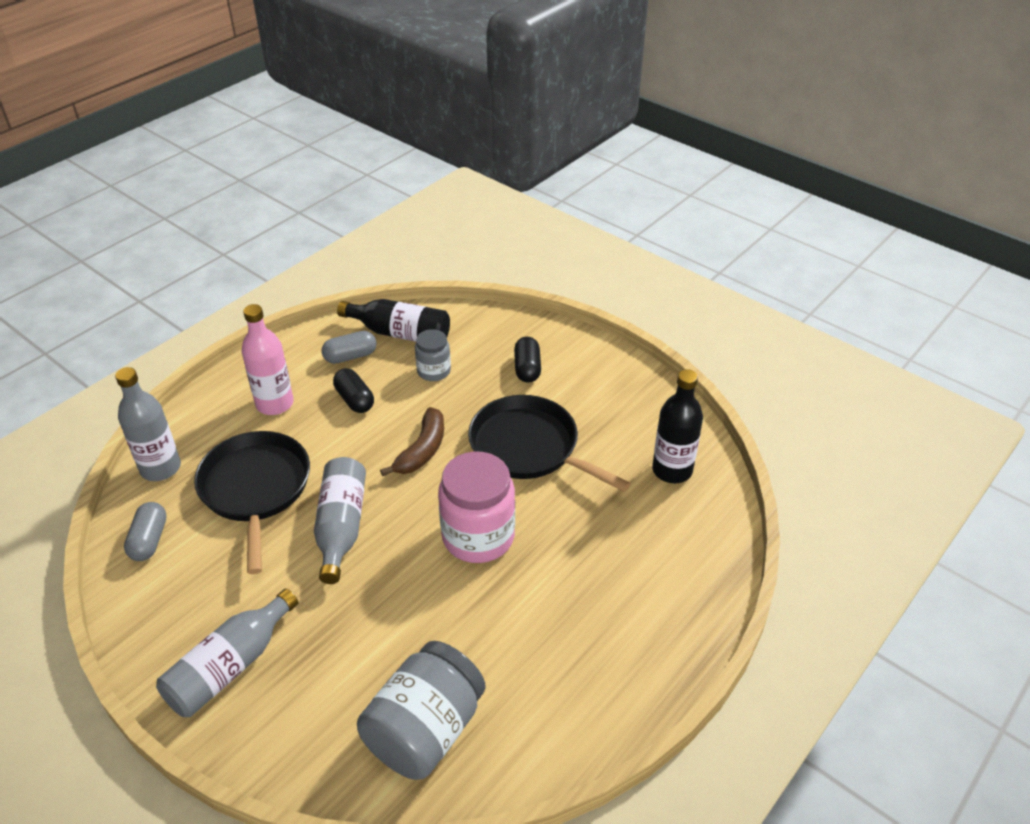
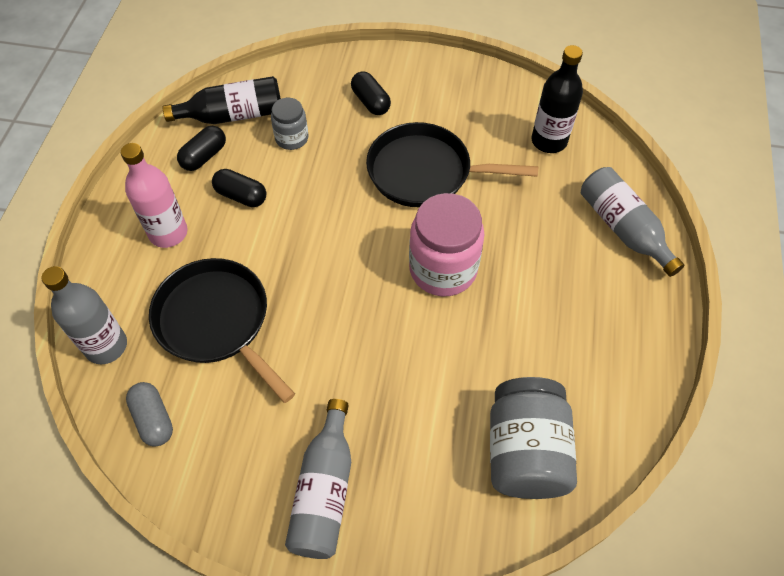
camera: 30 degrees left, 15 degrees up
(341, 527) = (322, 318): grey bottle -> grey bottle (623, 228)
(350, 356) = (204, 156): grey capsule -> black capsule
(422, 450) = (338, 215): brown banana -> none

